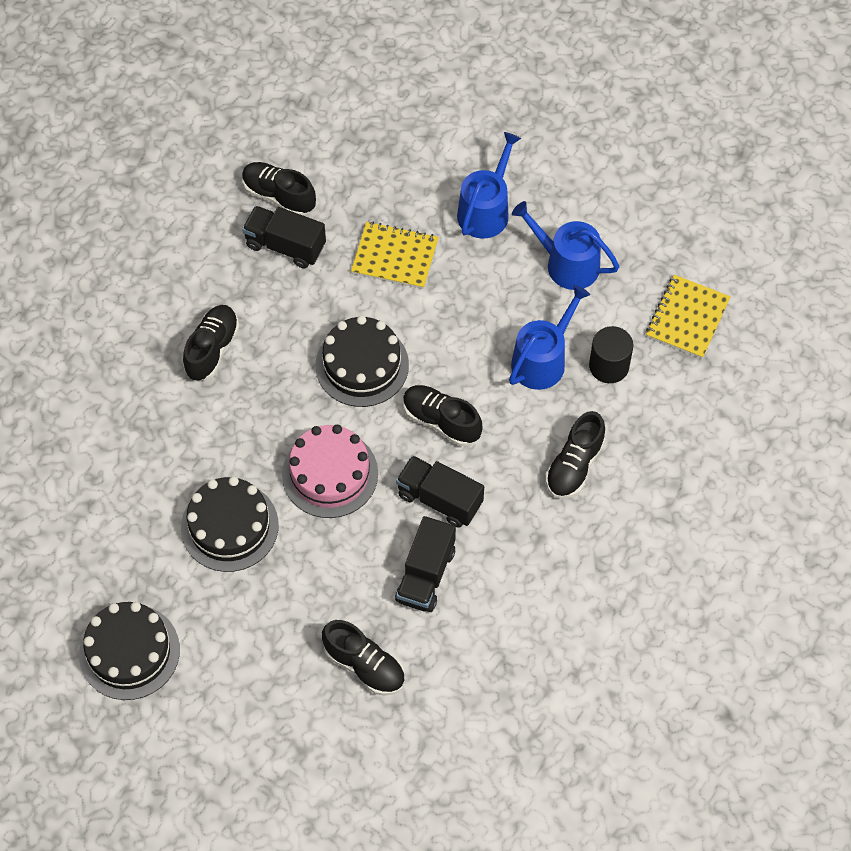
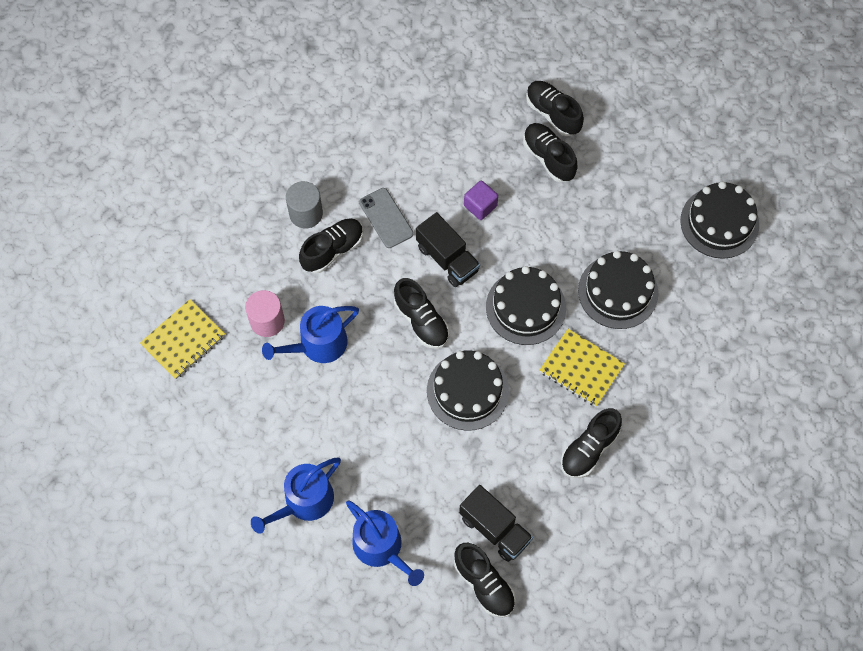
camera: 160 degrees left, 5 degrees up
(330, 474) = (525, 307): pink cake -> black cake
(379, 728) = (553, 113): none -> black shoe
(395, 257) = (402, 483): yellow notebook -> yellow notebook (581, 368)
(425, 575) = (480, 206): black truck -> purple cube
(530, 523) = (386, 218): none -> grey phone
(566, 264) = (258, 424): blue watering can -> blue watering can (381, 547)
(609, 366) = (267, 321): black cylinder -> pink cylinder
(625, 497) = (306, 213): none -> grey cylinder

